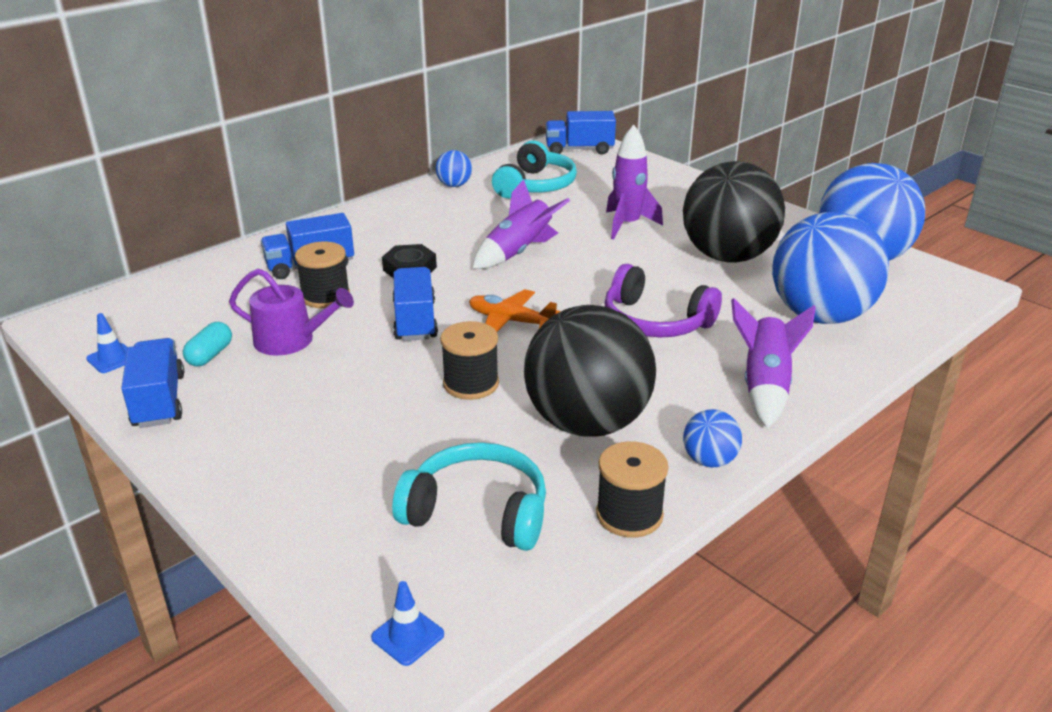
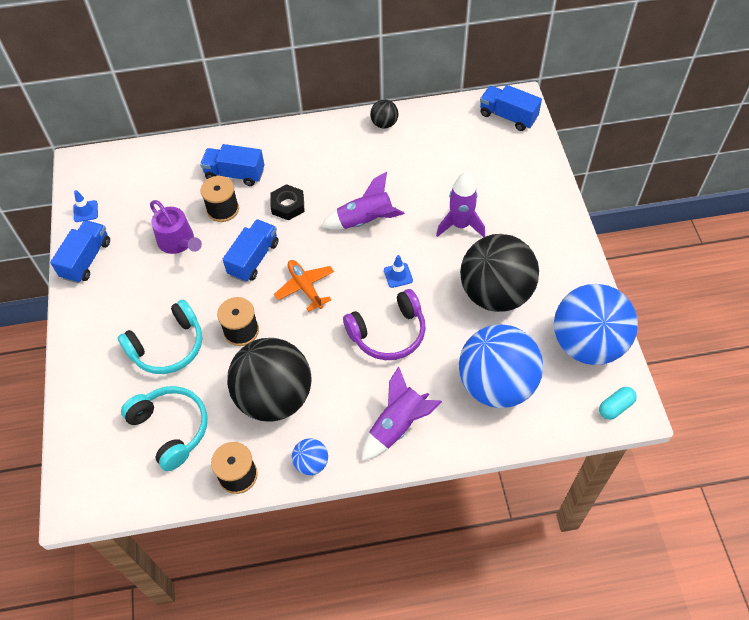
camera: 35 degrees right, 25 degrees up
(210, 355) = (131, 233): turquoise capsule -> turquoise capsule (615, 407)
(407, 636) = (86, 485): blue traffic cone -> blue traffic cone (398, 275)
(454, 185) = (384, 124): blue ball -> black ball
(535, 185) = (438, 149): turquoise headphones -> turquoise headphones (168, 346)
(655, 321) = (388, 333): purple headphones -> purple headphones turned 90 degrees counterclockwise

